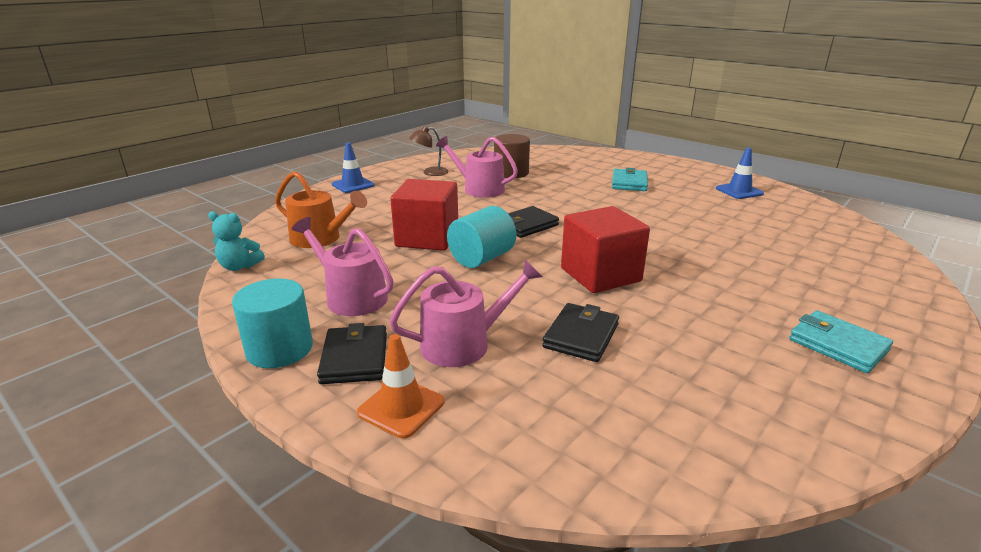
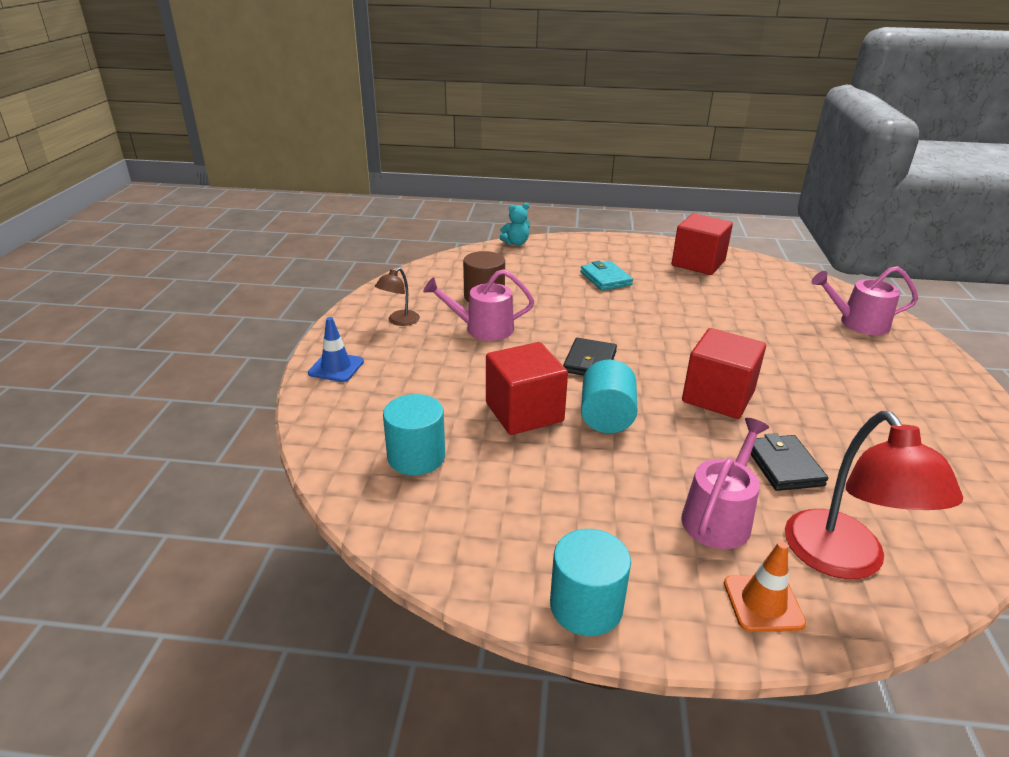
camera: 35 degrees left, 5 degrees up
(239, 266) = (384, 533): turquoise teddy bear -> turquoise teddy bear (516, 243)
(320, 238) = (416, 457): orange watering can -> turquoise cylinder
(351, 297) = (559, 515): pink watering can -> pink watering can (858, 323)
(355, 358) = (662, 578): black wallet -> none
(522, 416) = (844, 560): none -> red lamp
(739, 191) = (698, 263): blue traffic cone -> red cube
(838, 345) = (923, 399): turquoise wallet -> none

